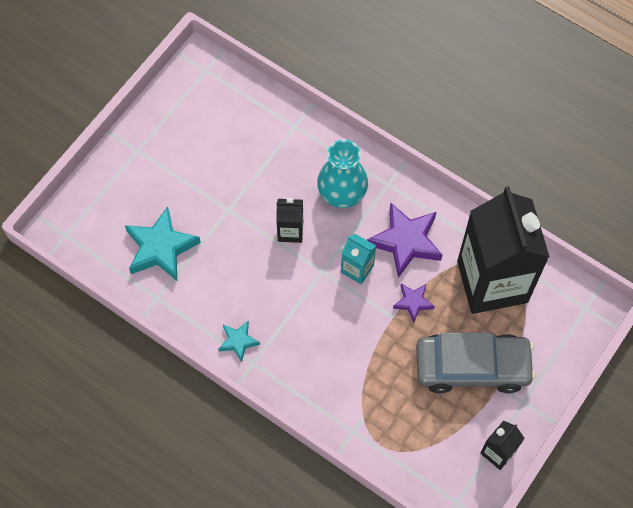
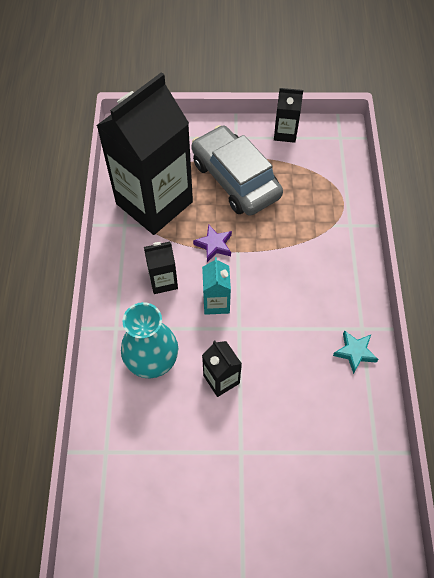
camera: 125 degrees left, 5 degrees down
(161, 248) = (328, 487): turquoise star -> none
(406, 242) = (163, 281): purple star -> black carton

